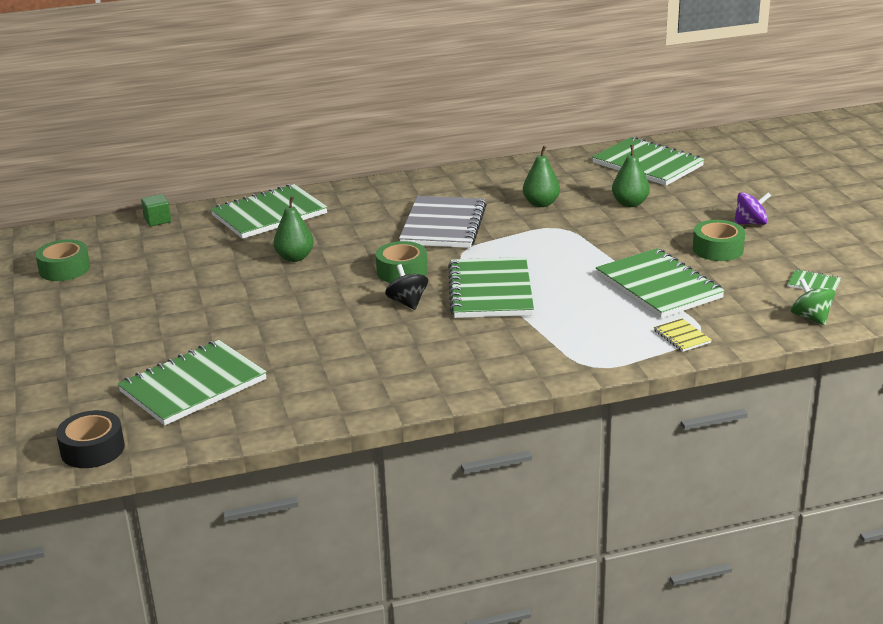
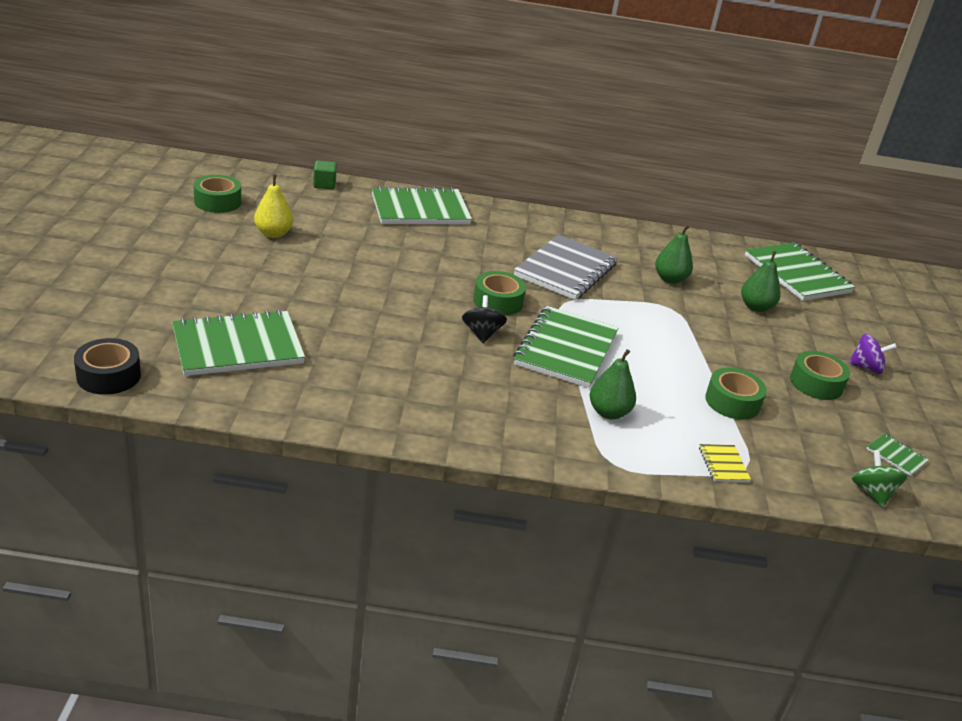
camera: 15 degrees right, 5 degrees up
(145, 280) = (273, 234): none -> yellow pear
(295, 258) = (413, 256): green pear -> green pear (608, 412)
(658, 286) = (732, 402): green notebook -> green tape

